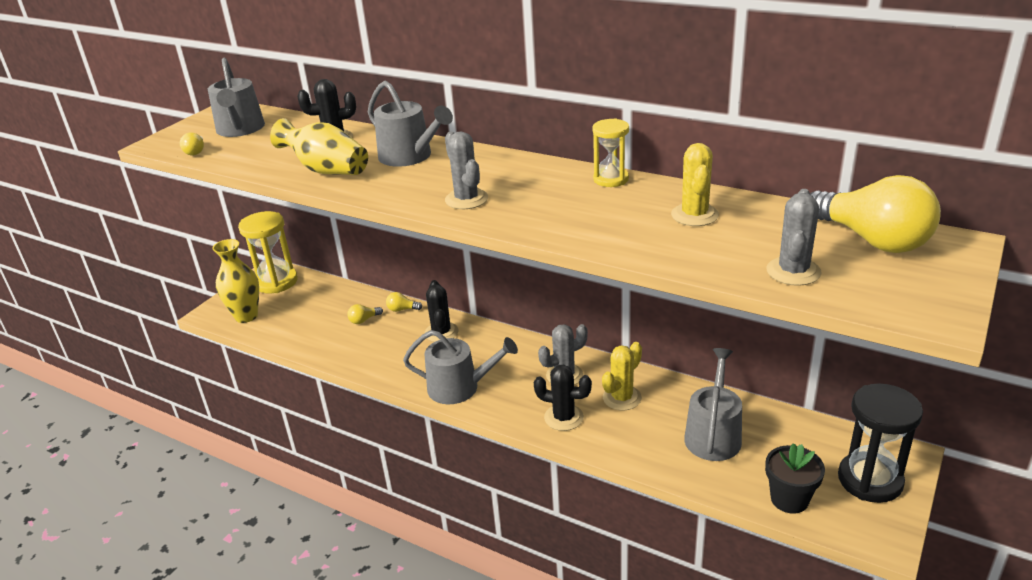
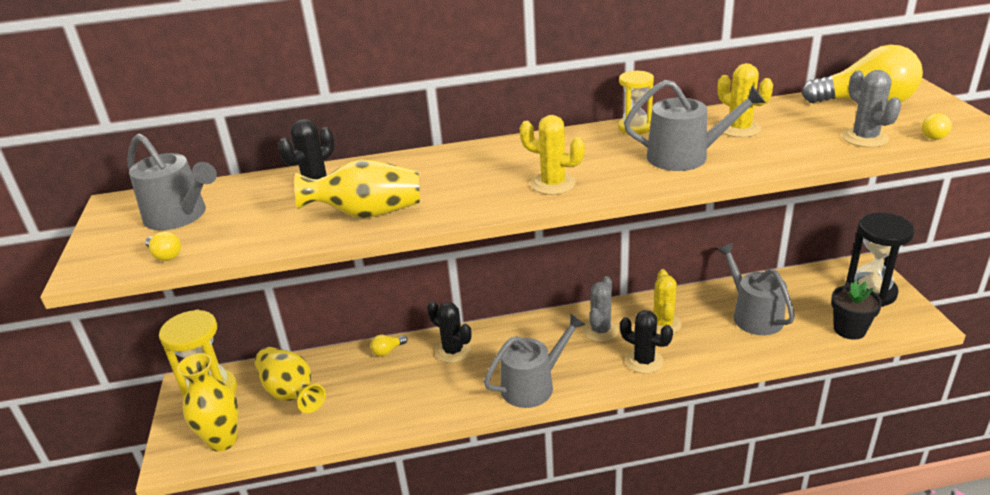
camera: 40 degrees left, 0 degrees up
(314, 307) = (291, 393): none -> yellow vase
(364, 320) = (362, 378): yellow light bulb -> yellow light bulb (932, 135)
(410, 156) = (429, 172): grey watering can -> grey watering can (685, 156)
(466, 199) = (553, 184): grey cactus -> yellow cactus
(563, 417) = (644, 361): black cactus -> black cactus turned 60 degrees clockwise

